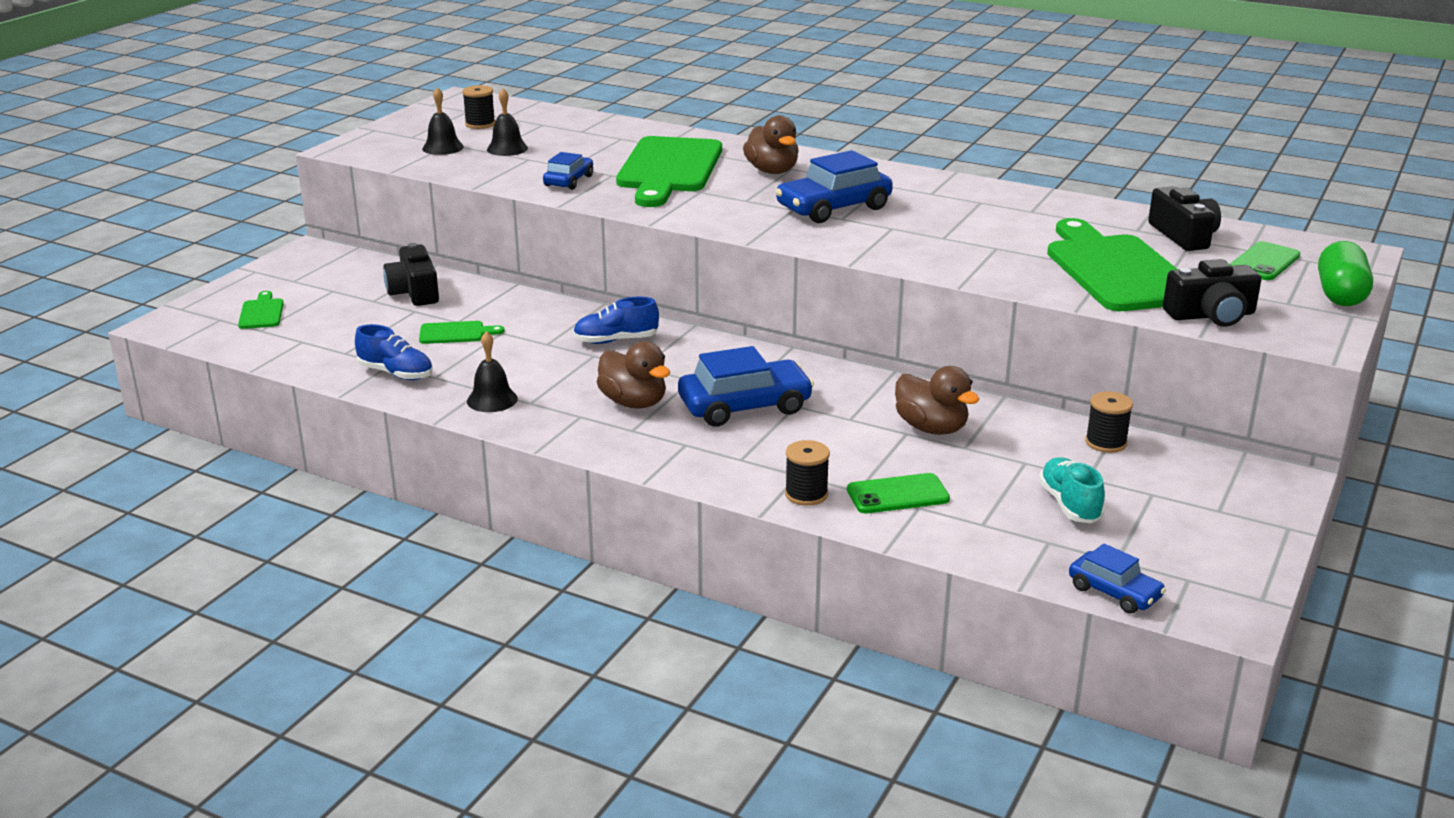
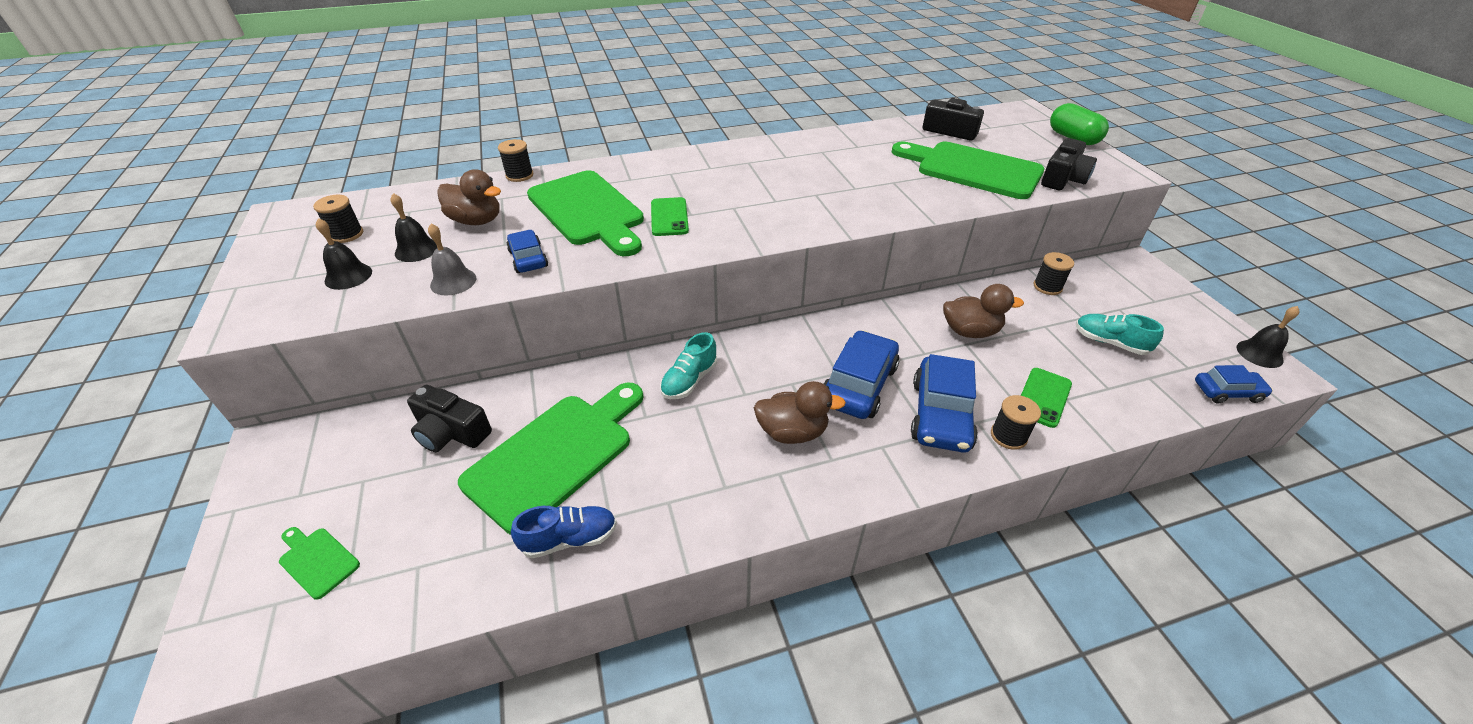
camera: 45 degrees left, 15 degrees up
(455, 333) = (555, 455): green cutting board -> green cutting board, size x2.36
(492, 400) = (693, 507): black bell -> black bell (1259, 353)
(498, 174) = (453, 281): none -> grey bell
(616, 340) = (689, 380): blue shoe -> turquoise shoe
(663, 128) = (519, 175): none -> black spool
(772, 171) = (663, 181): brown duck -> brown duck (476, 221)
(833, 208) = (755, 194): blue car -> blue car (941, 415)
(1264, 262) = (1010, 132): green phone -> green phone (669, 217)

